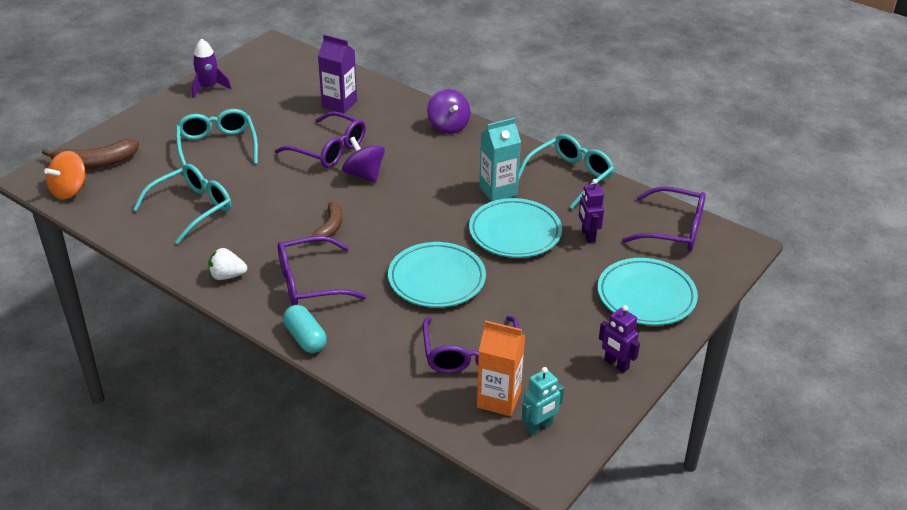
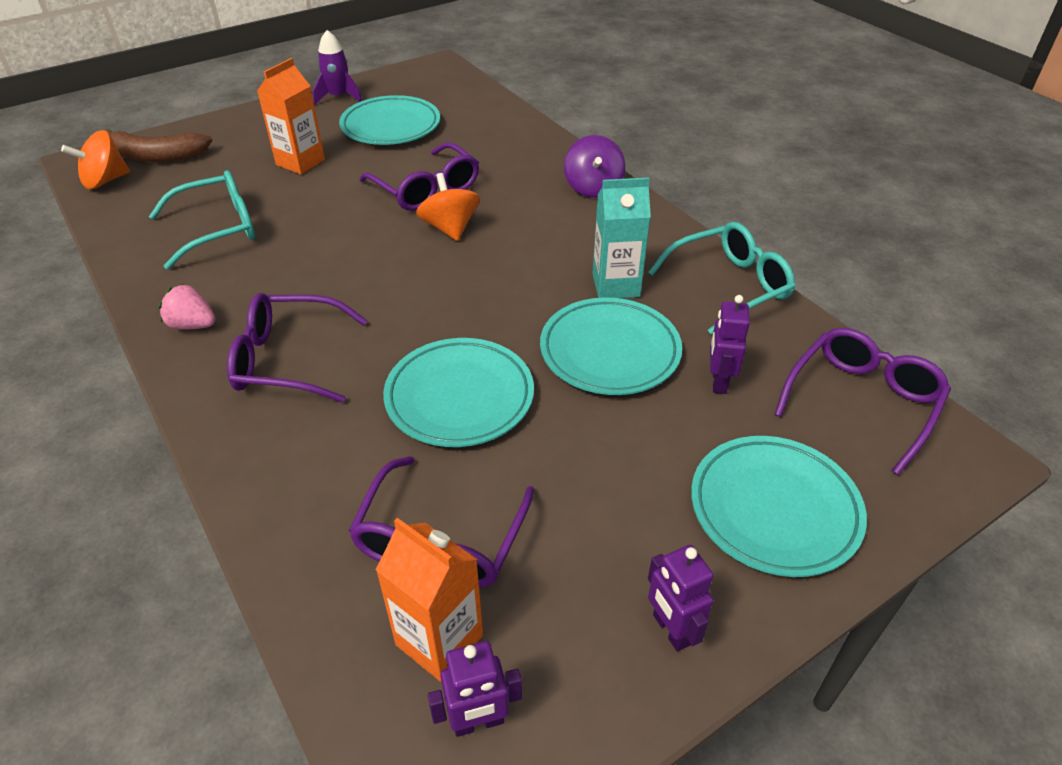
camera: 20 degrees right, 5 degrees up
(217, 147) = (300, 162): turquoise glasses -> orange carton
(227, 276) = (193, 325): white strawberry -> pink strawberry
(269, 105) = (391, 126): none -> turquoise plate
(305, 338) = (224, 443): turquoise capsule -> none
(329, 228) = (361, 289): brown banana -> none
(339, 104) = (473, 139): purple carton -> none
(364, 174) = (450, 228): purple spinning top -> orange spinning top
(539, 427) = (478, 722): turquoise robot -> purple robot
(673, 229) = (862, 402): purple glasses -> purple glasses turned 90 degrees counterclockwise

